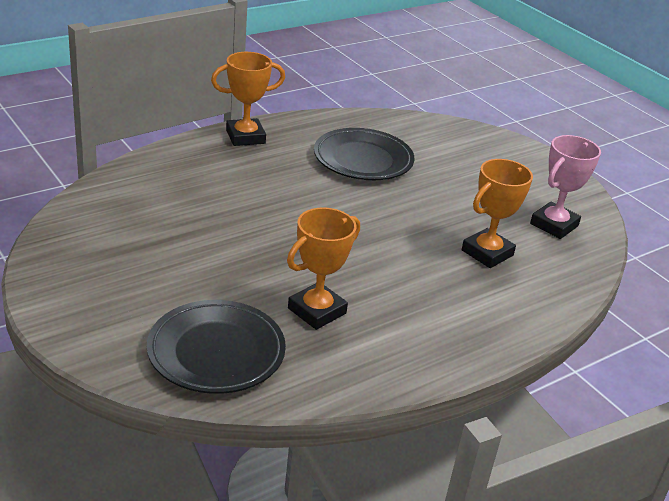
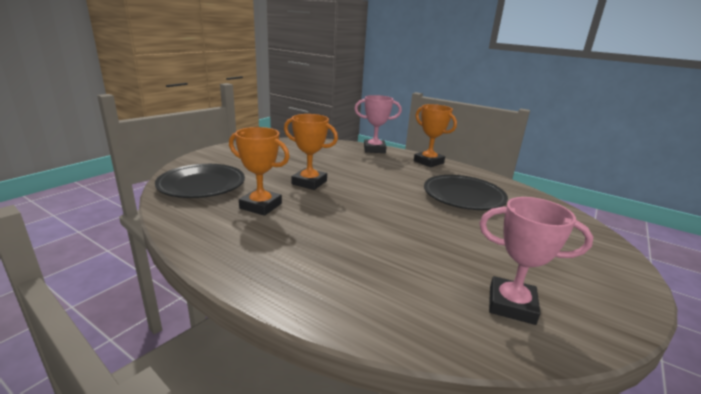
camera: 70 degrees right, 10 degrees down
(165, 159) = (374, 149): none -> pink trophy
(487, 253) = (406, 266): orange trophy -> orange trophy (309, 182)

